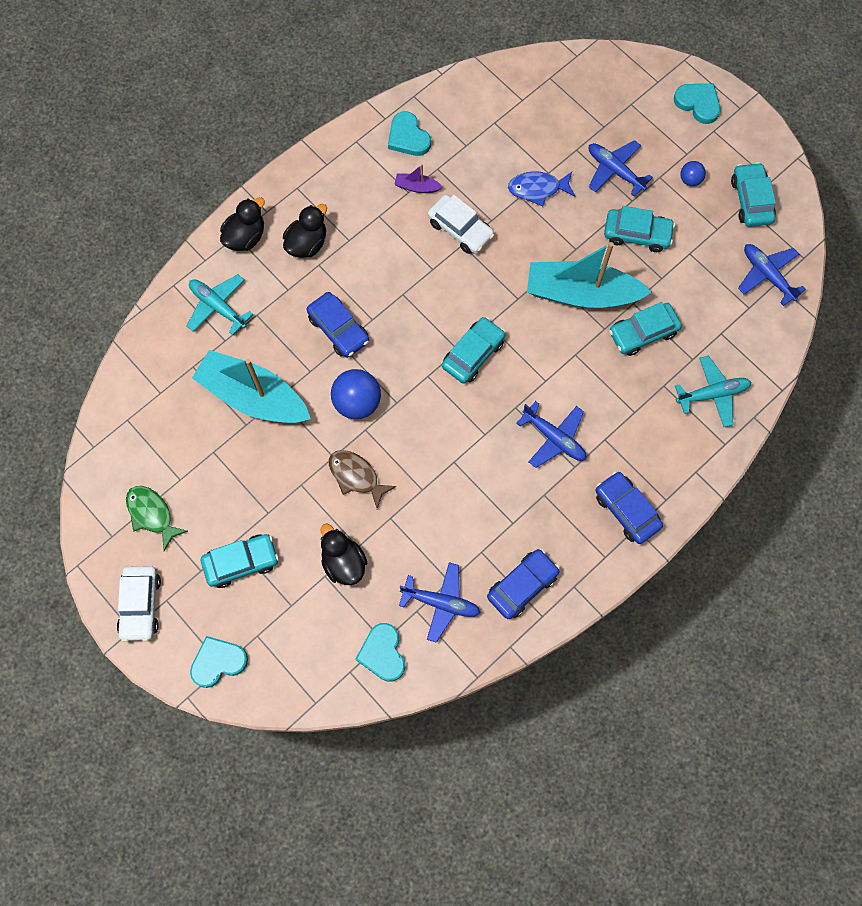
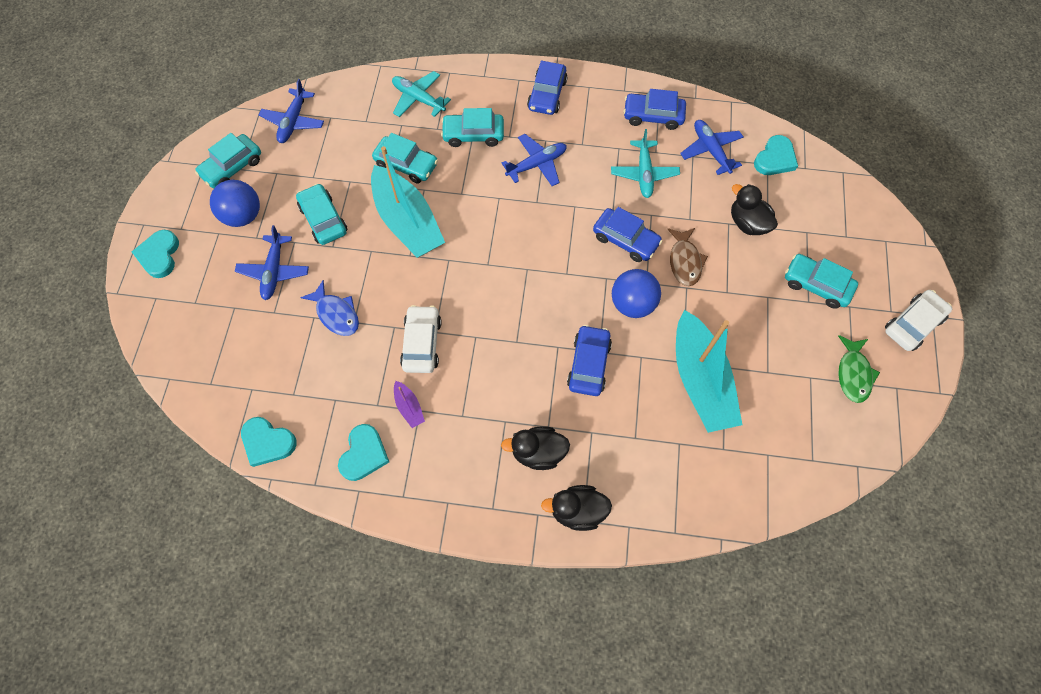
camera: 130 degrees left, 5 degrees down
(218, 306) = (658, 476): turquoise plane -> turquoise plane (644, 174)
(218, 662) = (887, 245): turquoise heart -> turquoise heart (268, 442)
(343, 562) = (747, 223): black duck -> black duck turned 120 degrees clockwise
(417, 447) = (625, 240): none -> blue car
(473, 354) = (521, 256): turquoise car -> turquoise car (473, 135)
(554, 438) = (537, 164): blue plane -> blue plane turned 60 degrees clockwise
(690, 180) = (243, 216): blue ball -> blue ball, size x1.89

